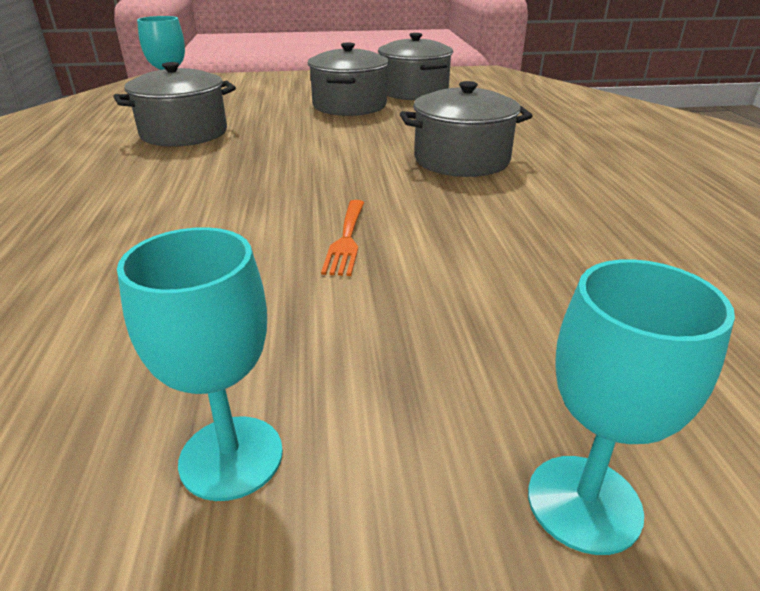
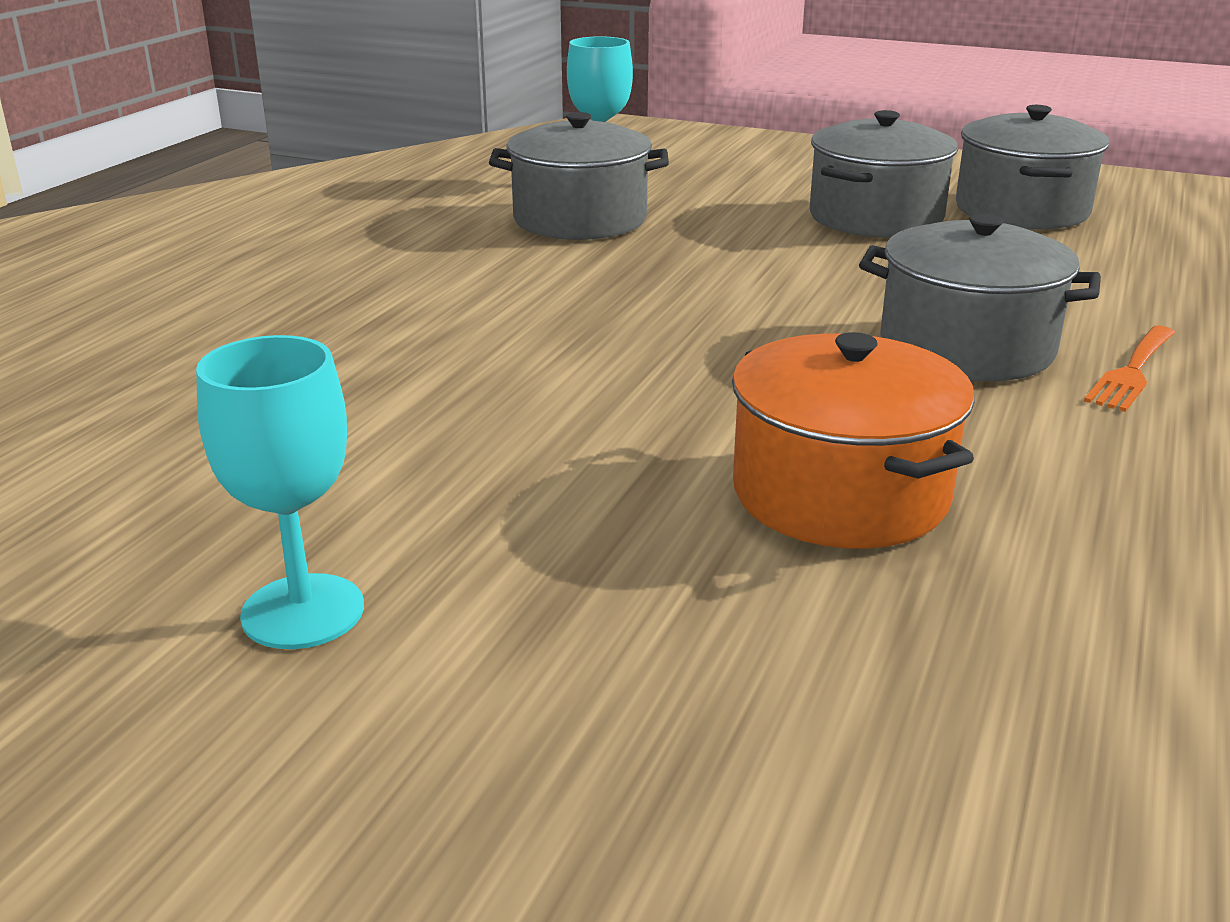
camera: 30 degrees right, 5 degrees down
(346, 239) = (655, 422): orange fork -> orange fork (1132, 371)
(488, 252) = (840, 494): none -> orange pot
(584, 503) = (618, 796): turquoise goblet -> none

